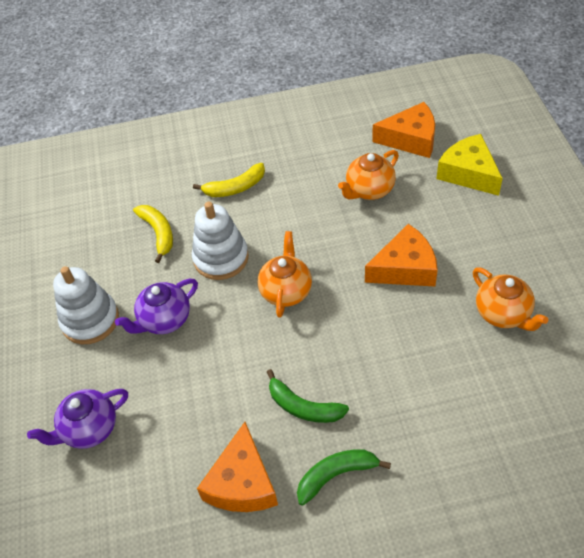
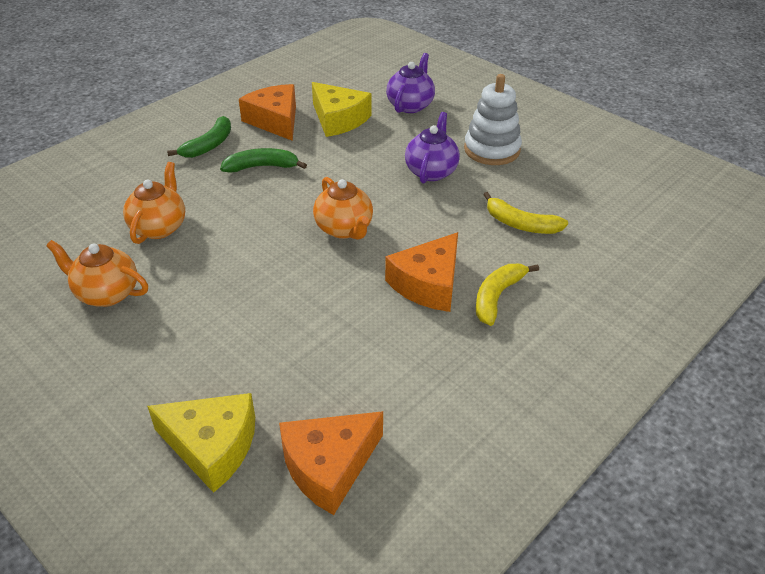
camera: 140 degrees right, 10 degrees down
(178, 446) = (338, 119): none -> yellow cheese
(221, 258) = (435, 229): white stacking toy -> none
(369, 190) = (335, 362): orange teapot -> orange teapot (159, 227)
(405, 268) = (235, 294): orange cheese -> orange cheese (428, 284)

